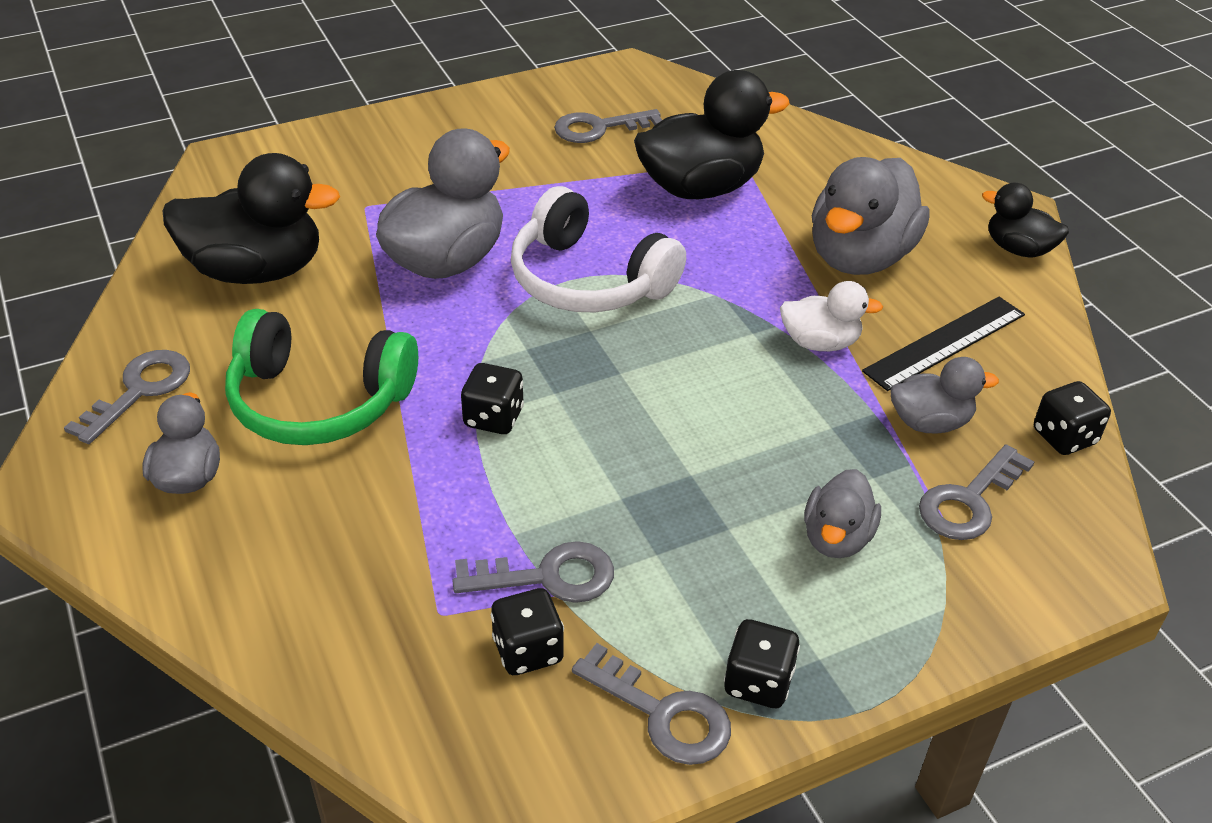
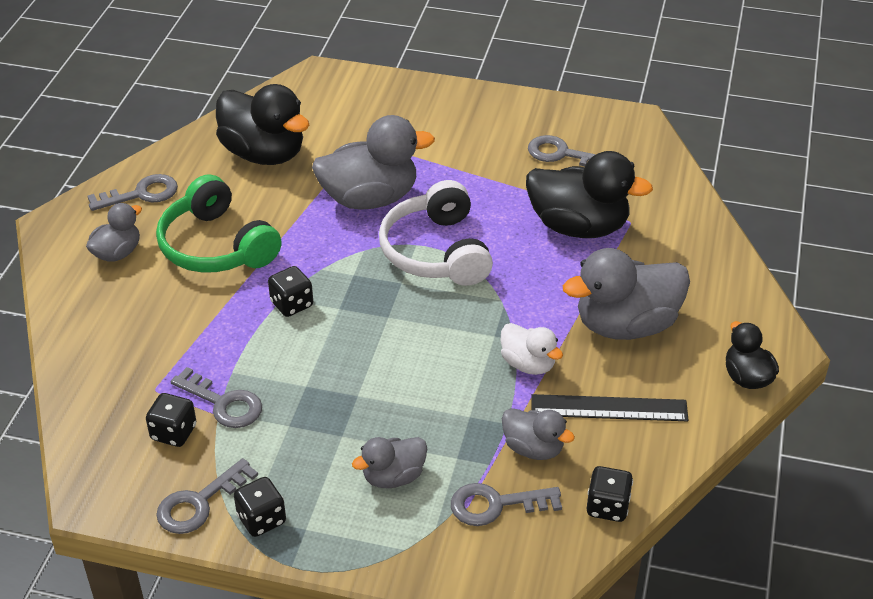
camera: 40 degrees right, 0 degrees up
(663, 714) = (199, 503): grey key -> grey key turned 60 degrees clockwise

